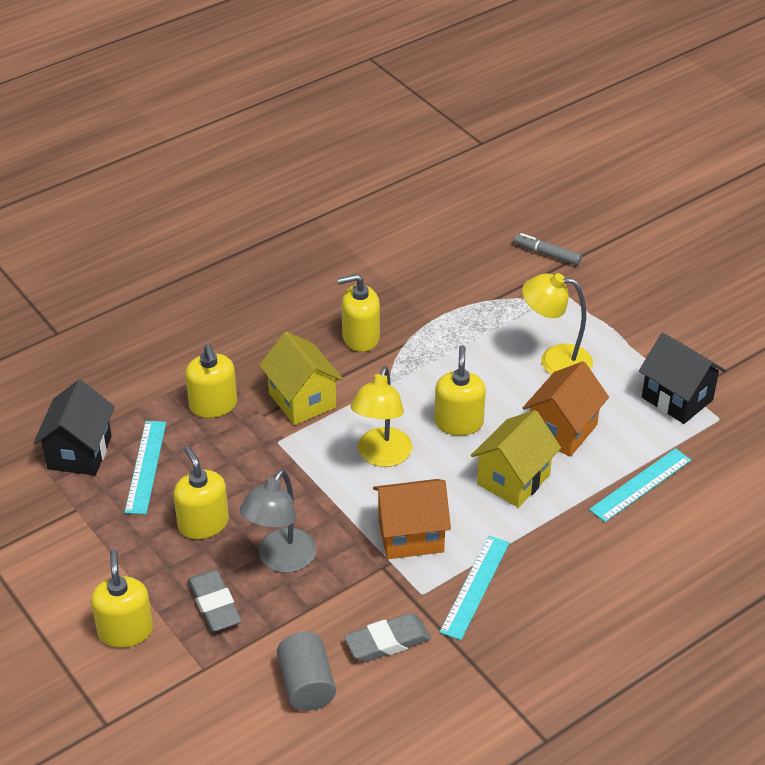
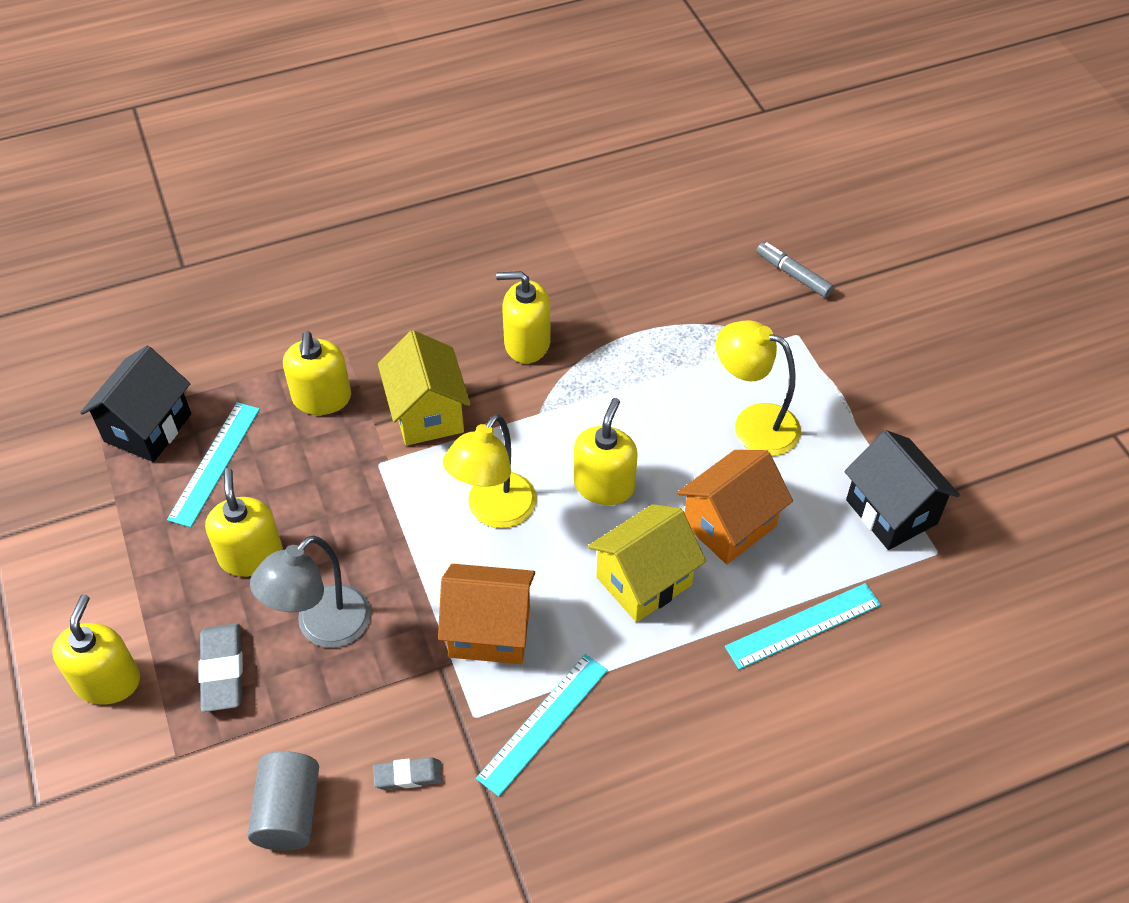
camera: 15 degrees right, 10 degrees up
(387, 642) = (408, 776): grey eraser -> grey eraser, size x0.63

